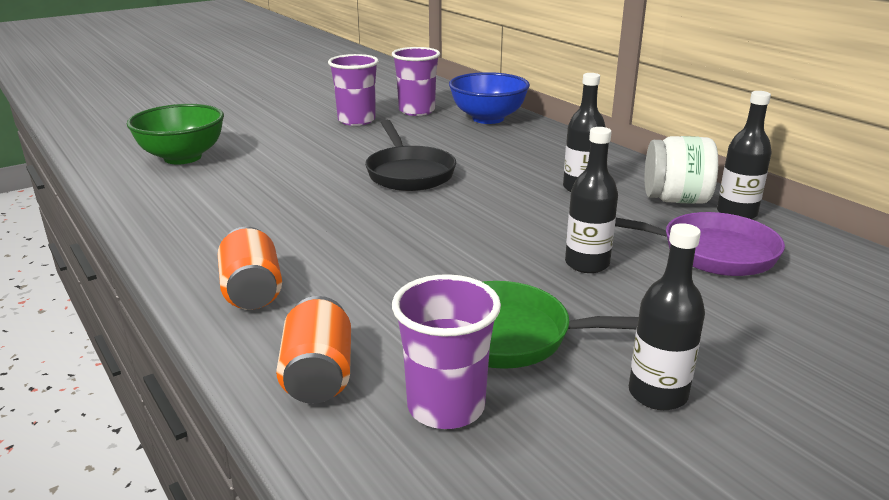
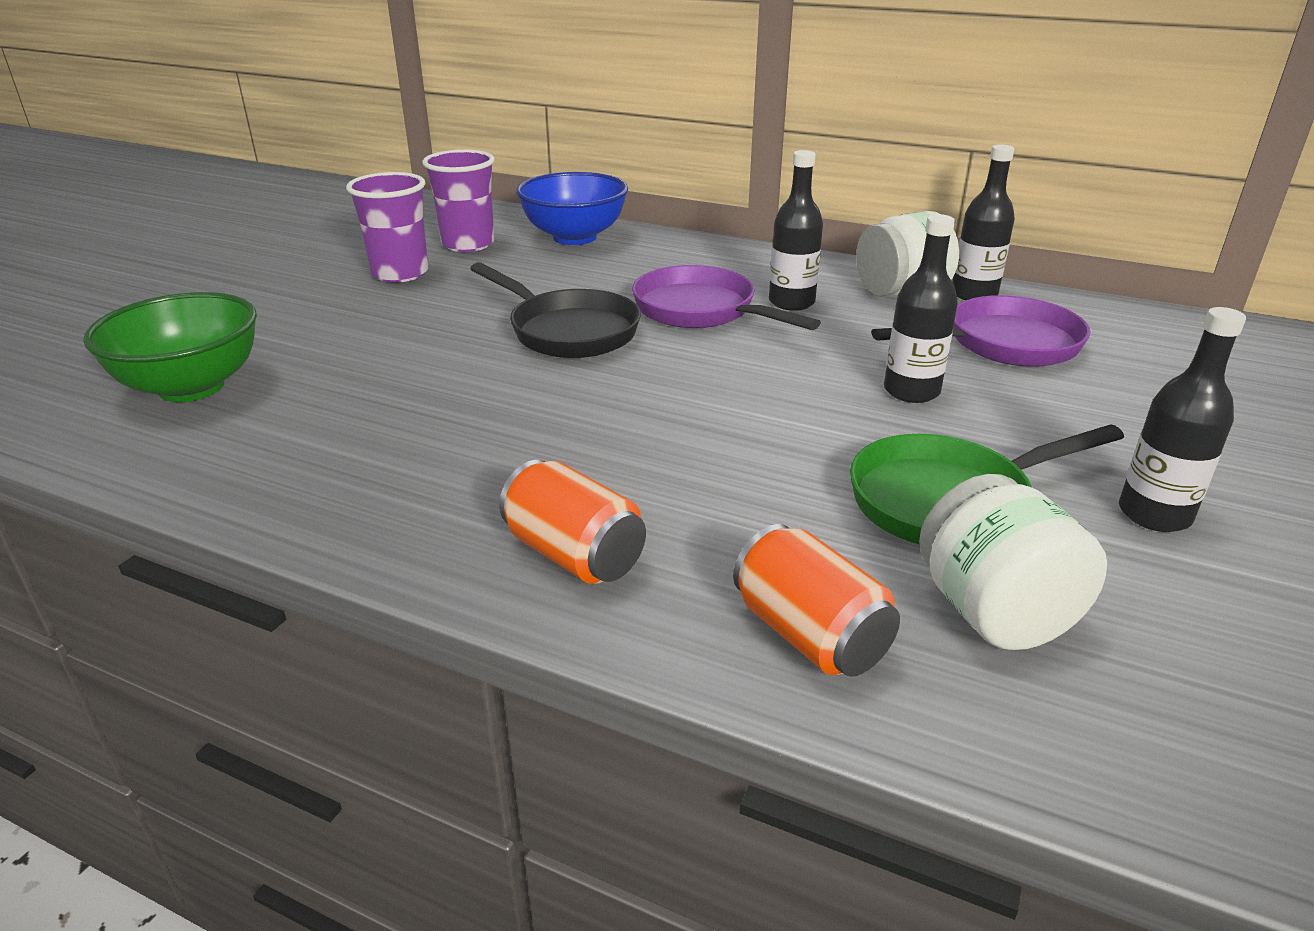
camera: 30 degrees left, 5 degrees up
(446, 407) = (994, 613): purple cup -> white jar
(509, 180) = (701, 311): none -> purple pan

